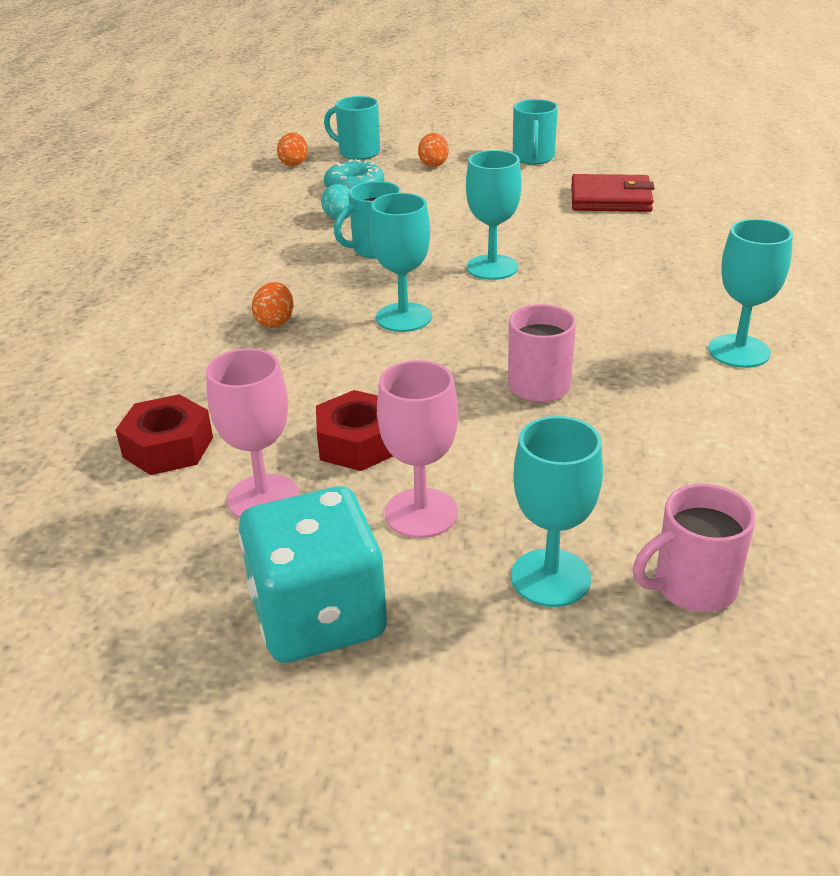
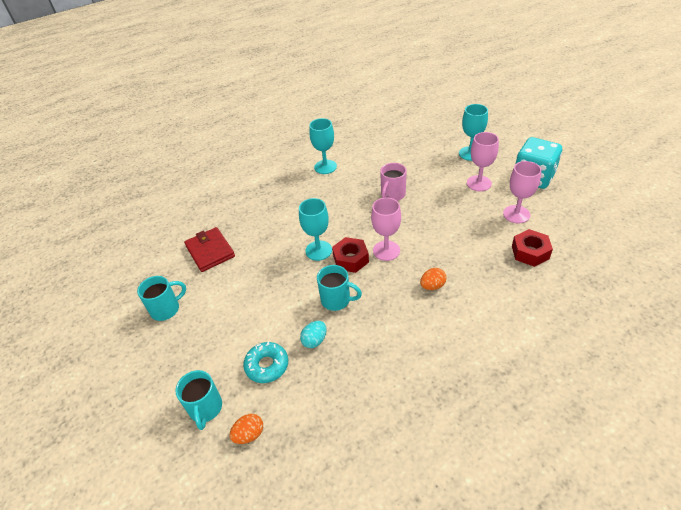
camera: 125 degrees left, 10 degrees up
(358, 443) = (469, 213): red nut -> red nut (350, 259)
(403, 317) = (386, 250): turquoise goblet -> pink goblet
(433, 164) = (203, 351): orange egg -> none
(692, 587) = (445, 136): pink mug -> none

